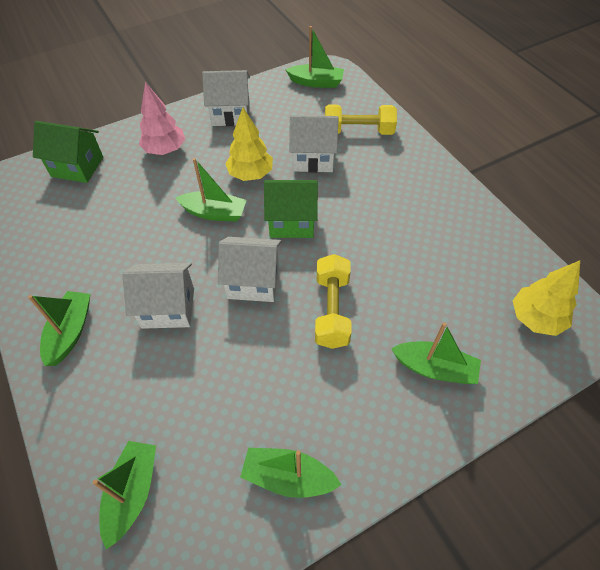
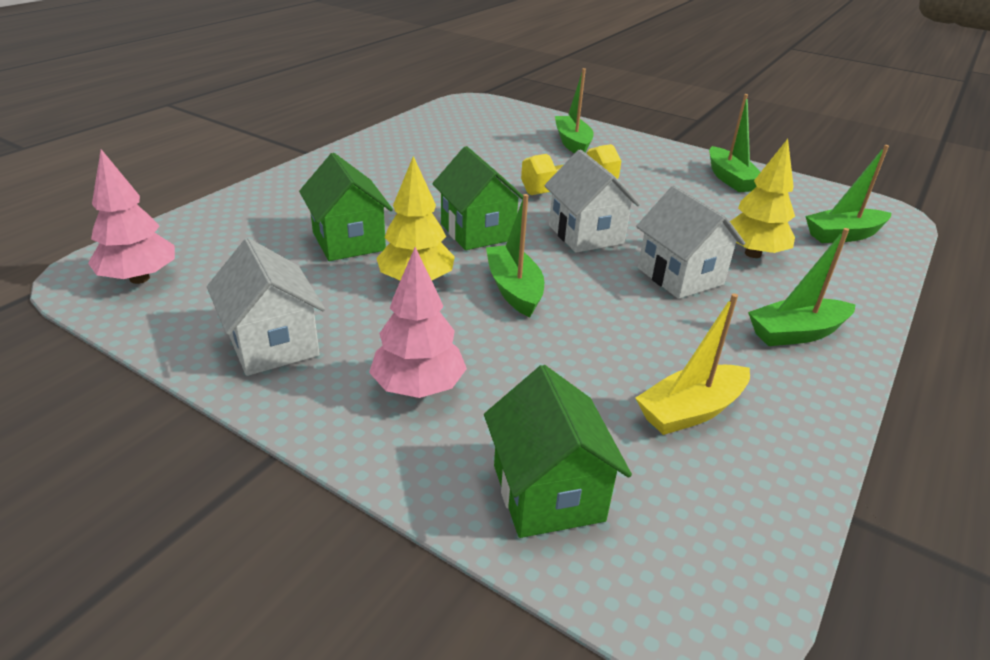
camera: 120 degrees left, 20 degrees down
(69, 236) = (690, 411): none -> yellow boat
(313, 159) = (349, 241): white house -> green house
(316, 82) = (139, 278): green boat -> pink tree
(358, 131) = (268, 220): yellow dumbbell -> none
(536, 318) = (482, 115): yellow tree -> yellow tree (752, 253)

